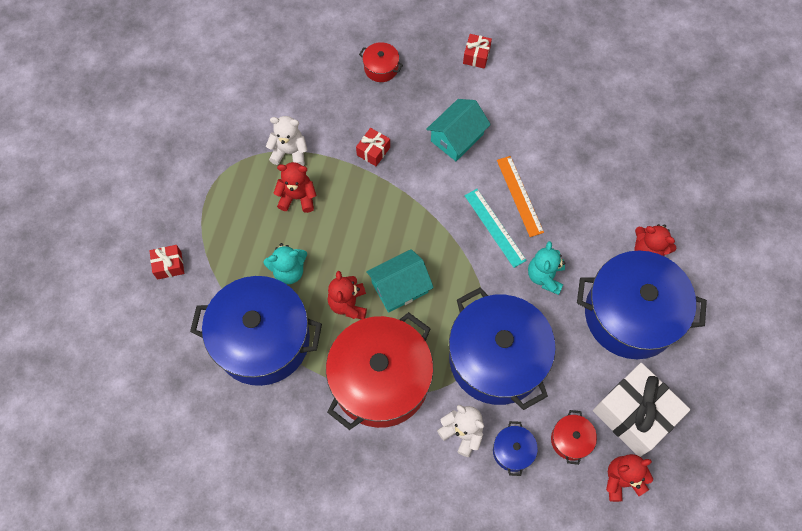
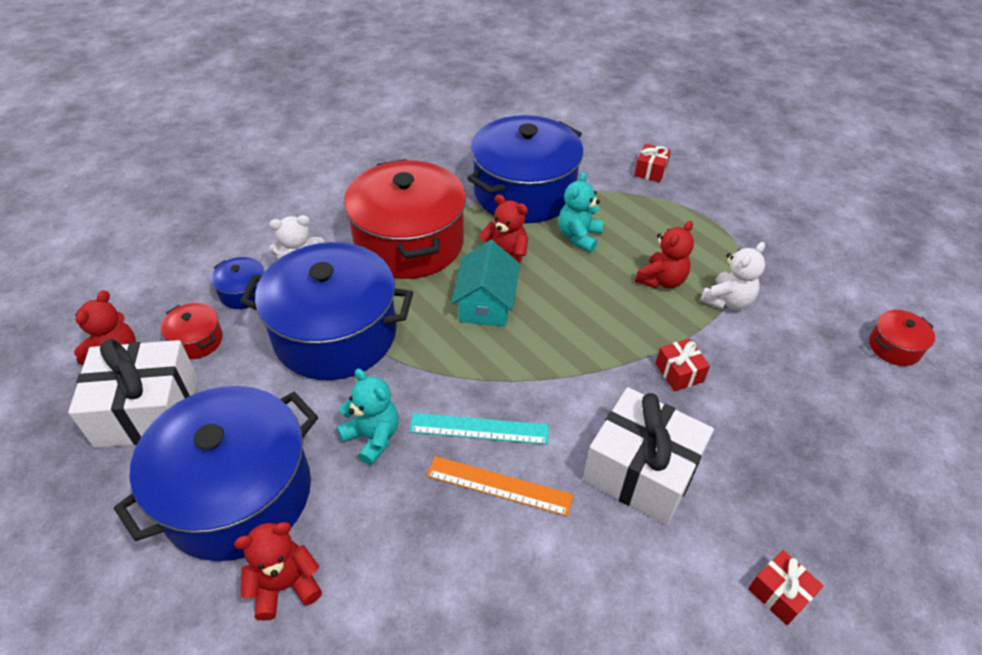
camera: 125 degrees right, 20 degrees down
(381, 68) = (815, 452): red pot -> red pot (894, 347)
(457, 137) = (641, 471): turquoise house -> white gift

